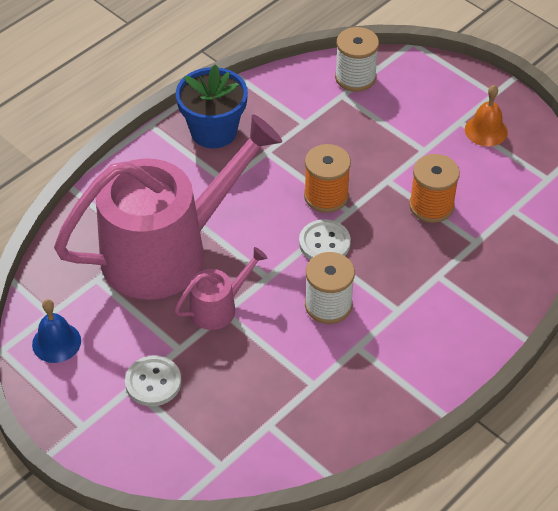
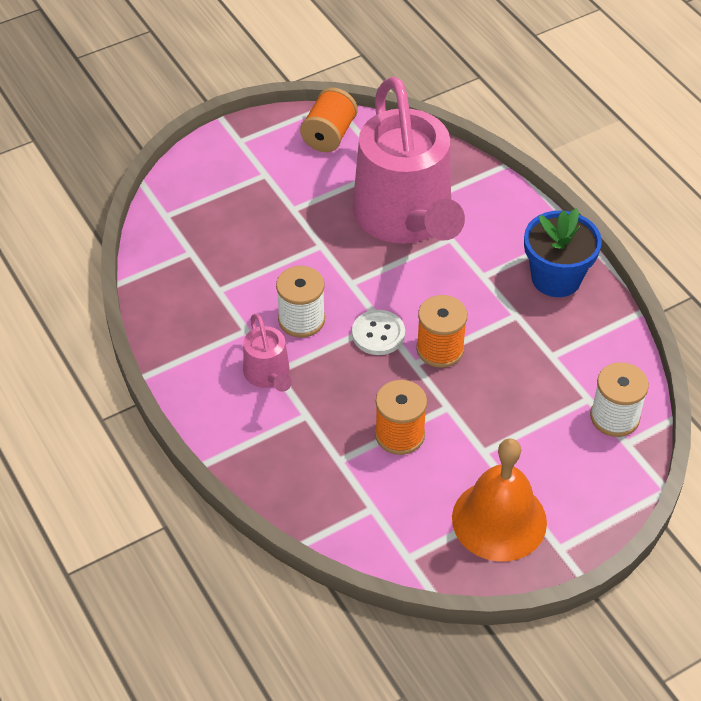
camera: 105 degrees right, 0 degrees up
(56, 342) = (329, 135): blue bell -> orange spool
(153, 382) = (264, 187): white button -> none
(218, 307) = (327, 242): pink watering can -> pink watering can (268, 374)
(486, 130) = (499, 520): orange bell -> orange bell, size x1.82

